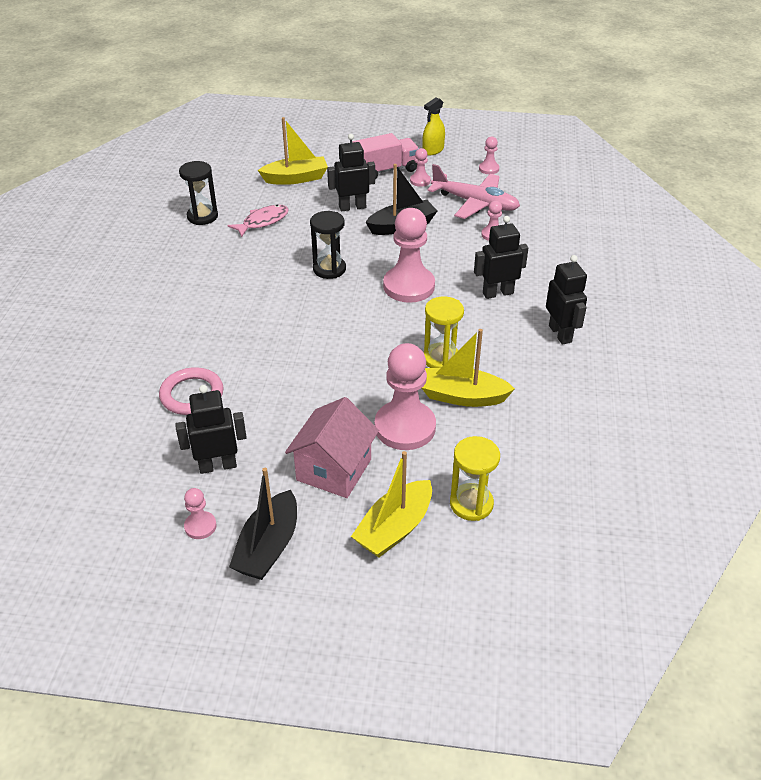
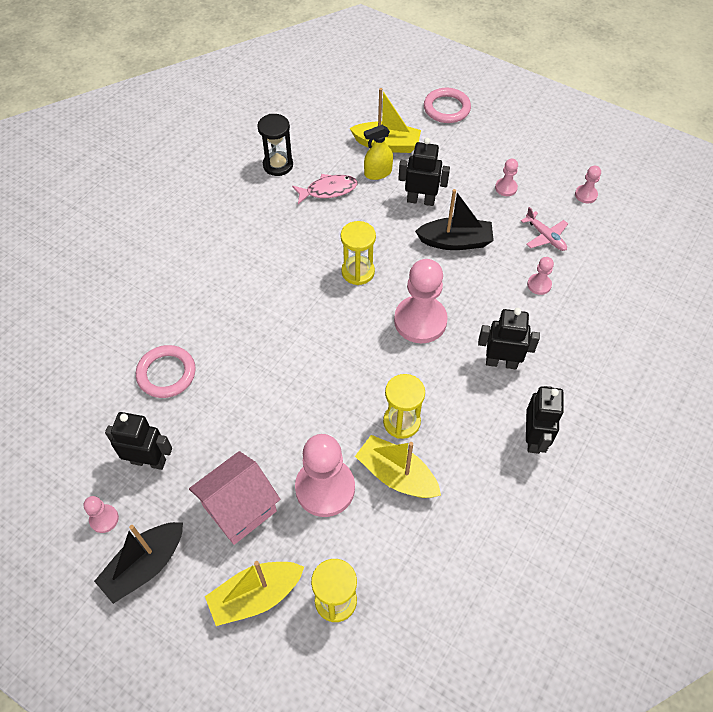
camera: 25 degrees right, 15 degrees up
(329, 269) = (358, 272): black hourglass -> yellow hourglass
(332, 143) = (446, 108): none -> pink ring
(386, 170) = (479, 162): pink truck -> none
(433, 150) = (542, 150): yellow spray bottle -> yellow spray bottle (378, 173)
(475, 203) = (545, 236): pink plane -> pink plane, size x0.55

